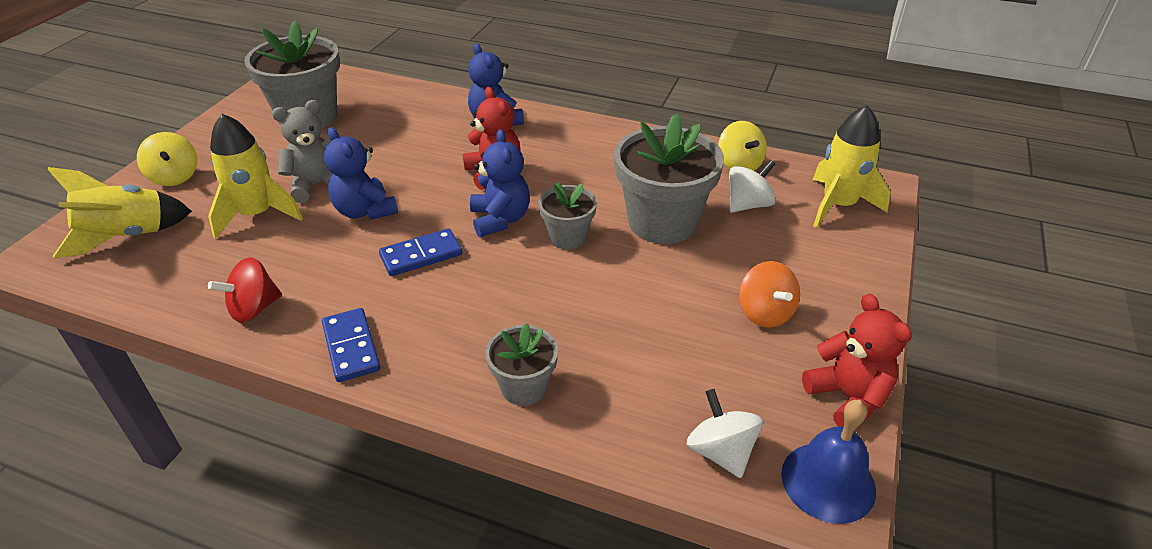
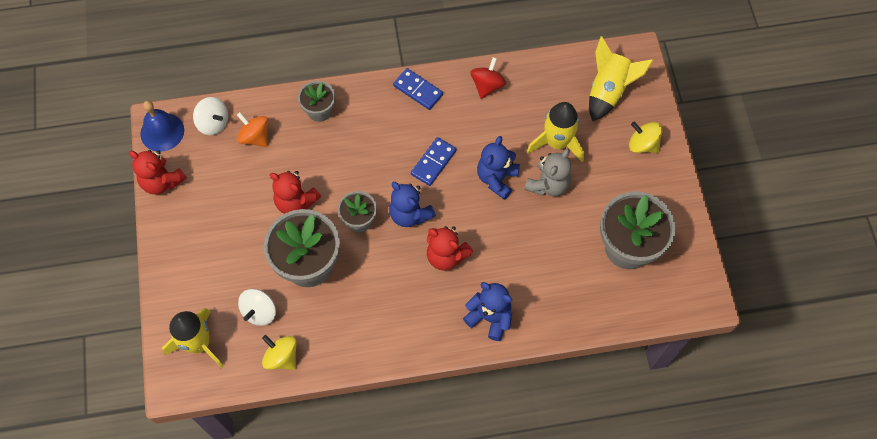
camera: 150 degrees right, 25 degrees up
(365, 211) = (497, 178): blue teddy bear -> blue teddy bear turned 90 degrees counterclockwise
(640, 287) = (295, 202): none -> red teddy bear
(765, 313) = (219, 218): orange spinning top -> orange spinning top (255, 137)

